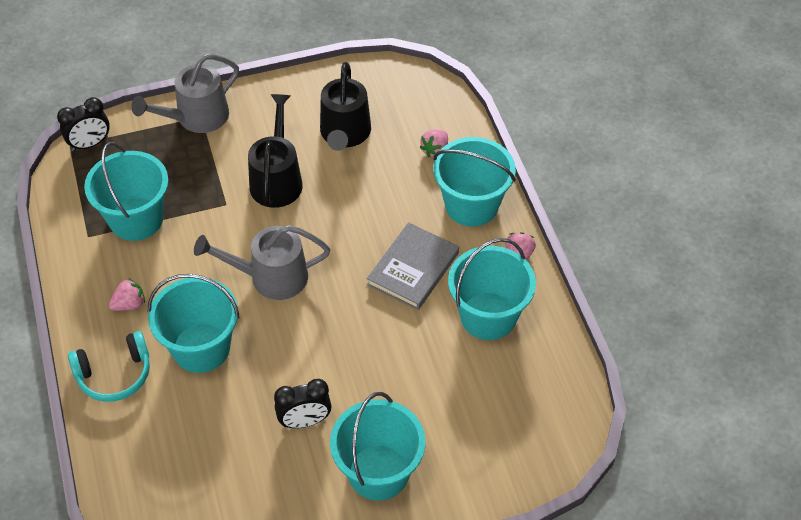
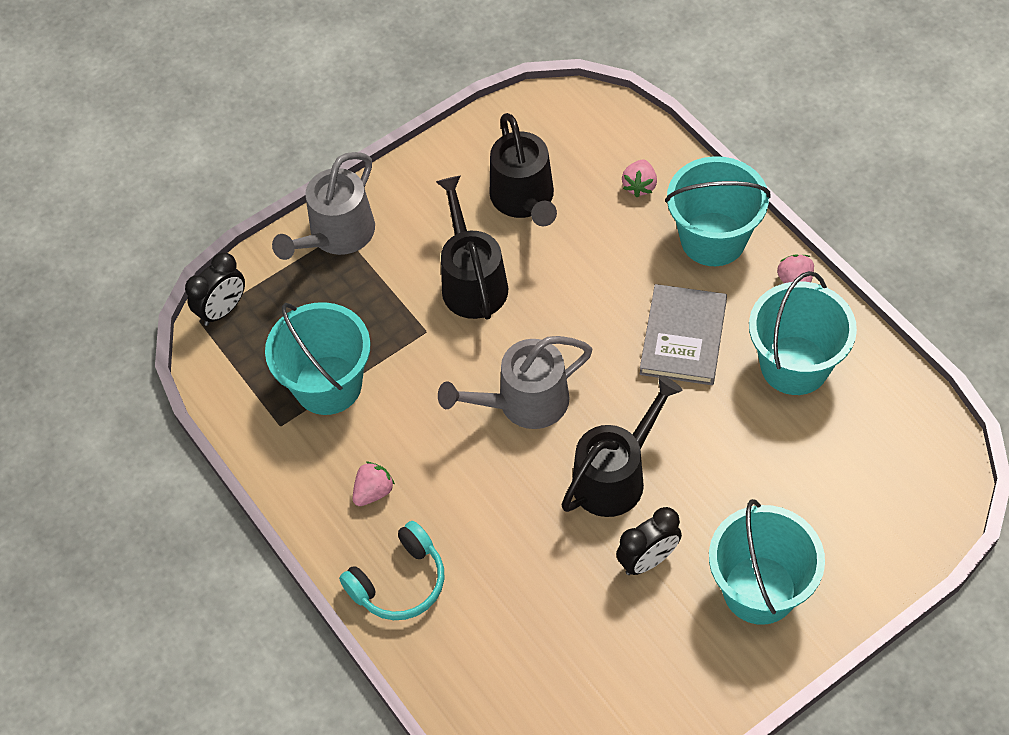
camera: 15 degrees left, 5 degrees up
(201, 348) = (485, 515): turquoise bucket -> none
(311, 352) = (615, 476): none -> black watering can

